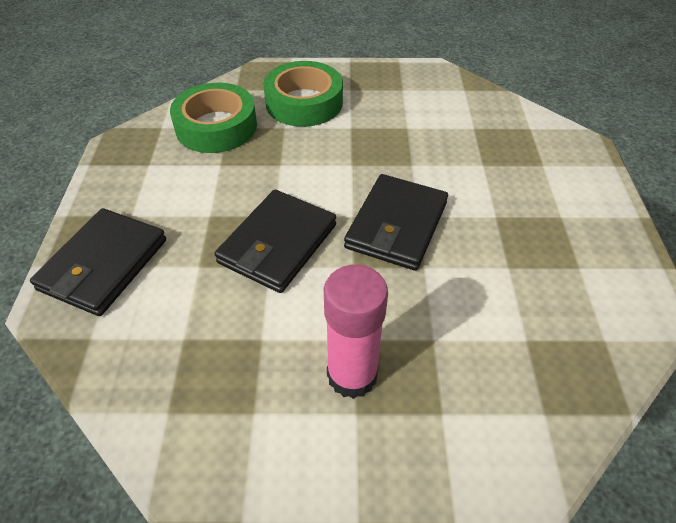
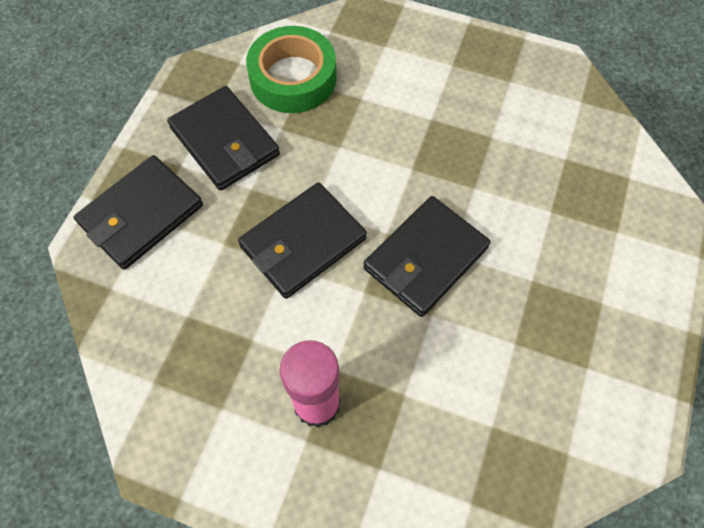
camera: 20 degrees right, 15 degrees up
(169, 186) = (225, 141): none -> black wallet
(304, 103) = (394, 70): green tape -> none

